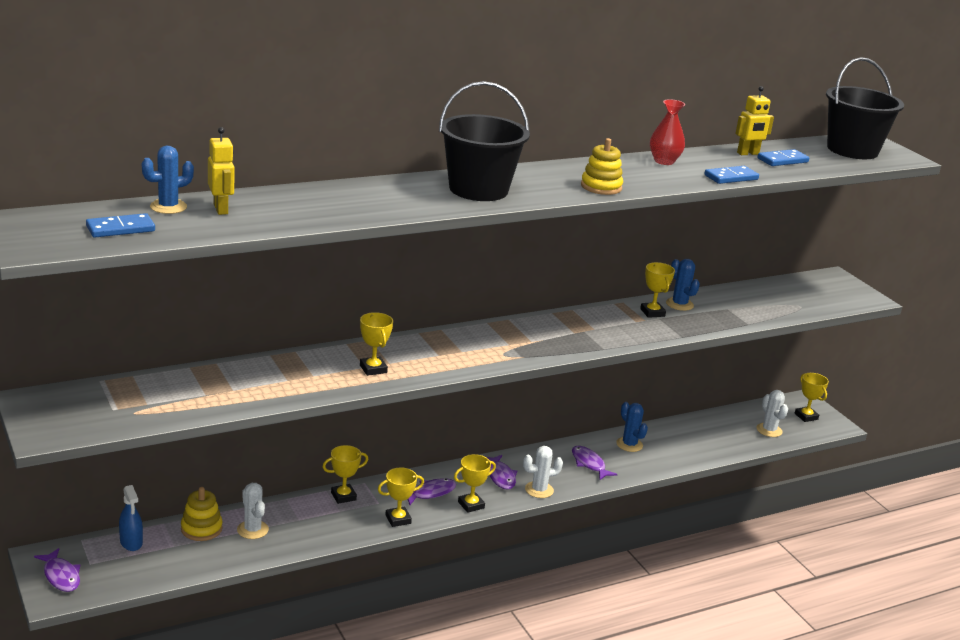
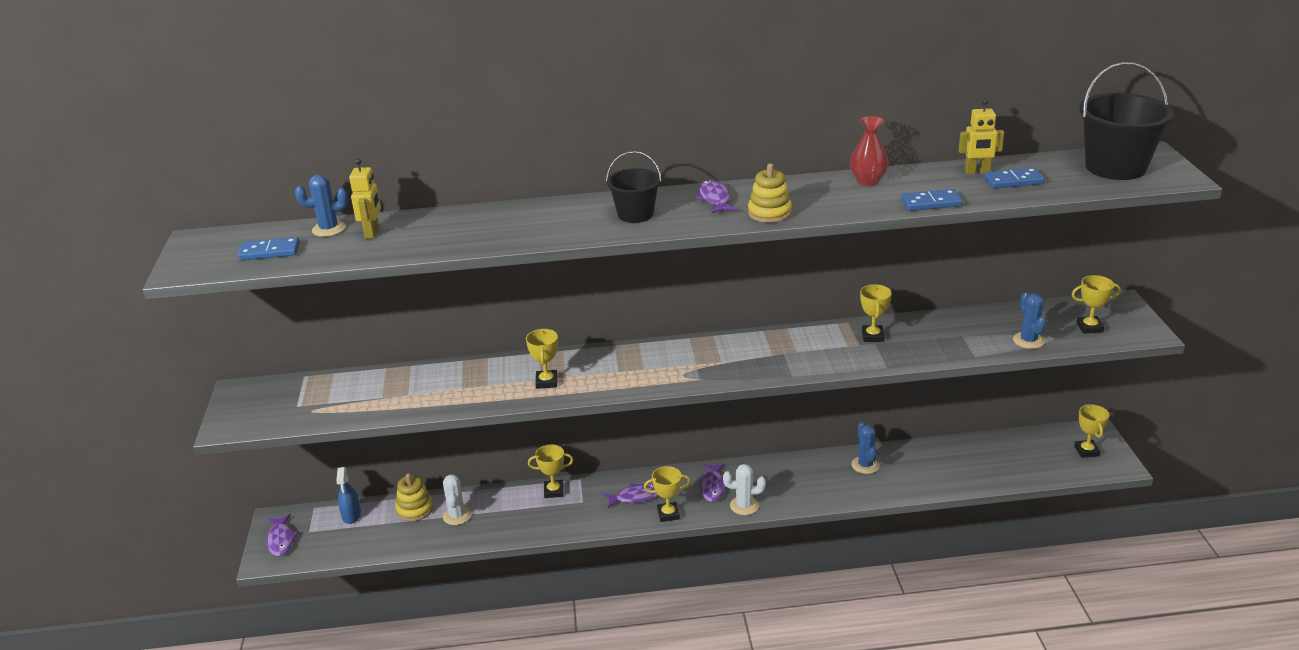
camera: 25 degrees right, 5 degrees up
(398, 519) = (591, 521): yellow trophy -> yellow trophy (1089, 327)
(478, 189) = (635, 214): black bucket -> black bucket, size x0.60
(589, 464) = (811, 482): purple fish -> purple fish (715, 199)
(679, 304) = (909, 328): blue cactus -> blue cactus (1028, 341)
(769, 430) = (1033, 463): white cactus -> none

